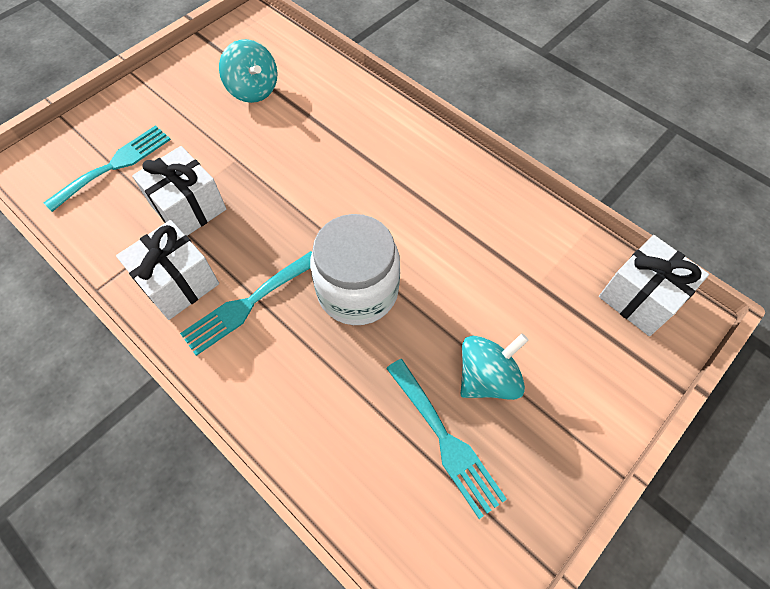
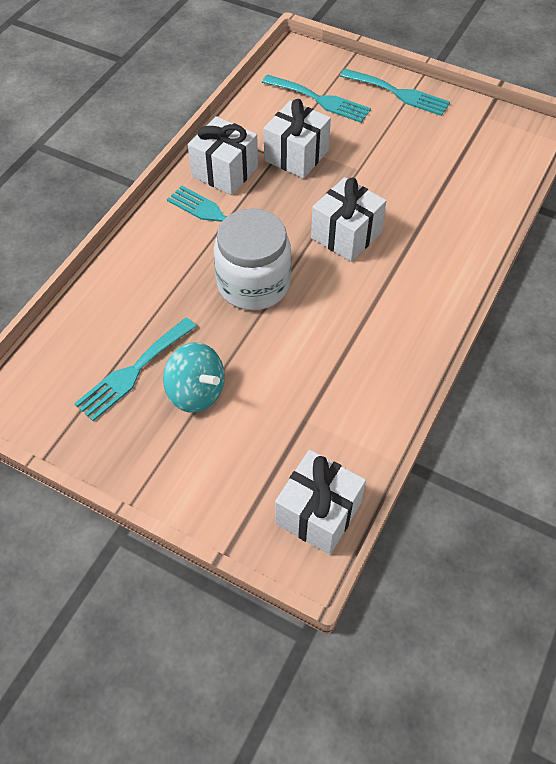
camera: 75 degrees right, 5 degrees down
(146, 98) = (398, 93): none -> turquoise fork
(253, 90) = (444, 157): turquoise spinning top -> none
(321, 193) = (346, 235): none -> white gift

